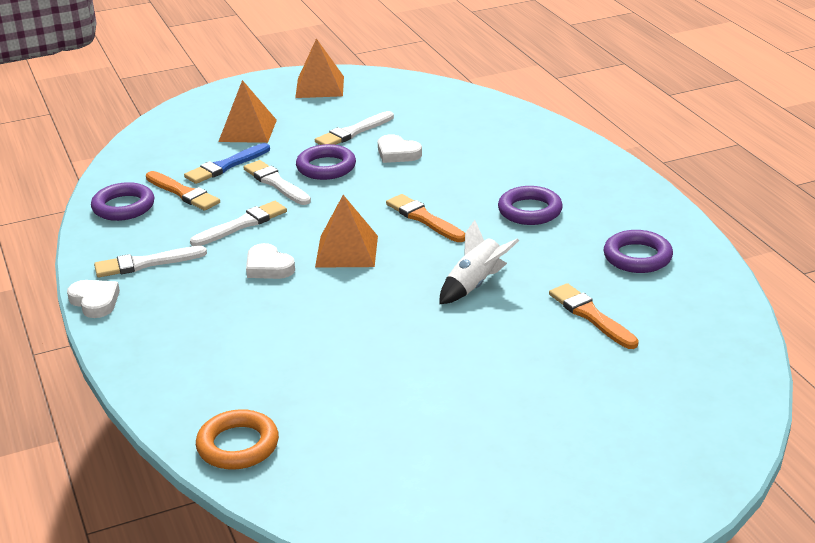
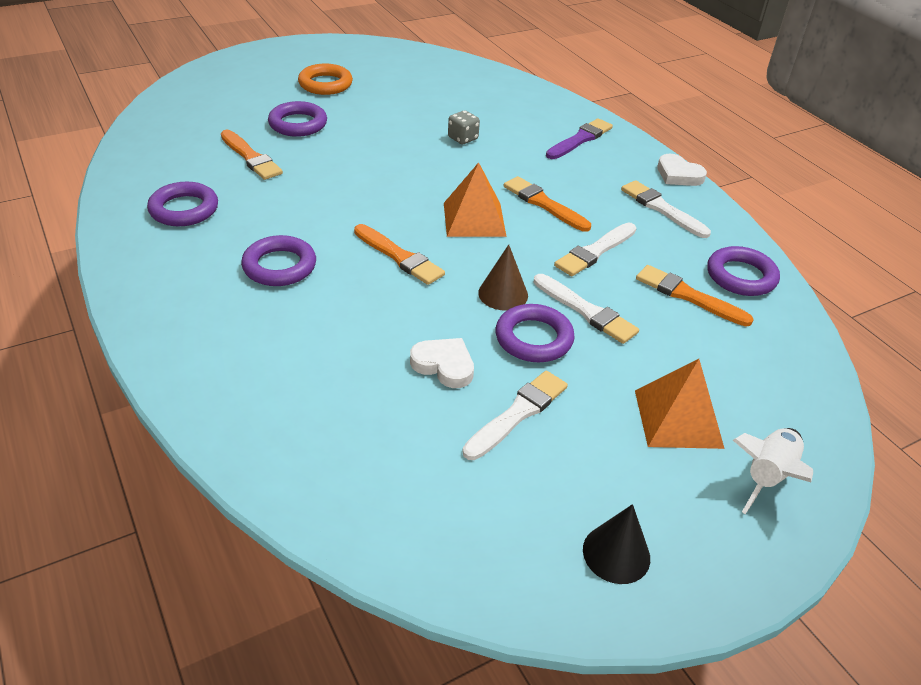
camera: 170 degrees right, 10 degrees up
(146, 263) = (662, 209): white brush -> white brush turned 105 degrees counterclockwise
(181, 348) = (580, 139): none -> purple brush
(226, 166) = (665, 342): blue brush -> none
(238, 445) = (507, 86): orange ring -> orange ring (325, 84)
(268, 267) = (544, 204): white heart -> orange brush
(319, 87) = (616, 553): orange pyramid -> black cone
(333, 346) = (463, 138): none -> grey dice
(339, 193) = (503, 294): none -> brown cone
(475, 285) = (348, 184): white rocket -> white rocket (767, 476)
(546, 365) = (298, 124): none -> purple ring

